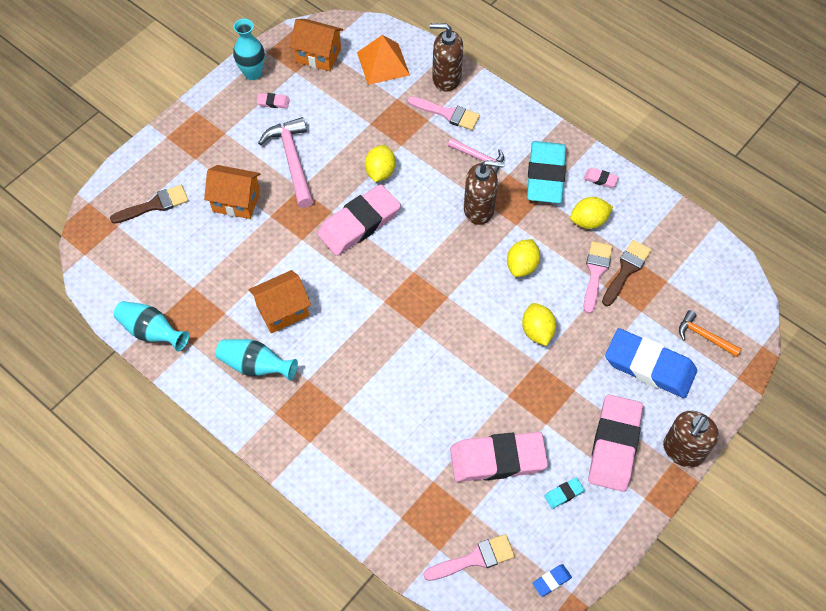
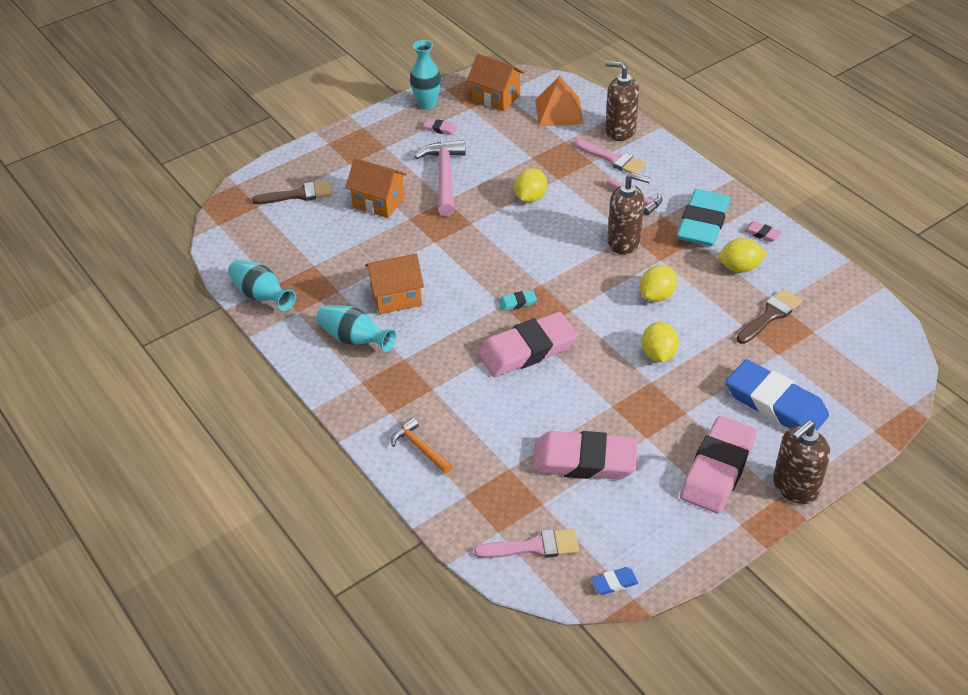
camera: 15 degrees right, 15 degrees down
(359, 223) = (496, 236): pink eraser -> pink eraser (527, 349)
(563, 494) = (649, 504): turquoise eraser -> turquoise eraser (517, 302)
(595, 273) = (736, 313): pink brush -> none
(704, 336) = (844, 386): orange hammer -> orange hammer (420, 448)

